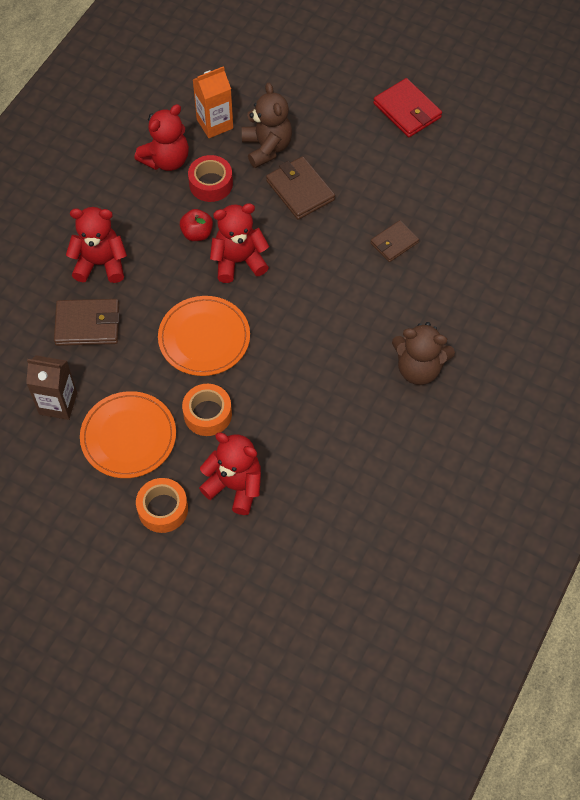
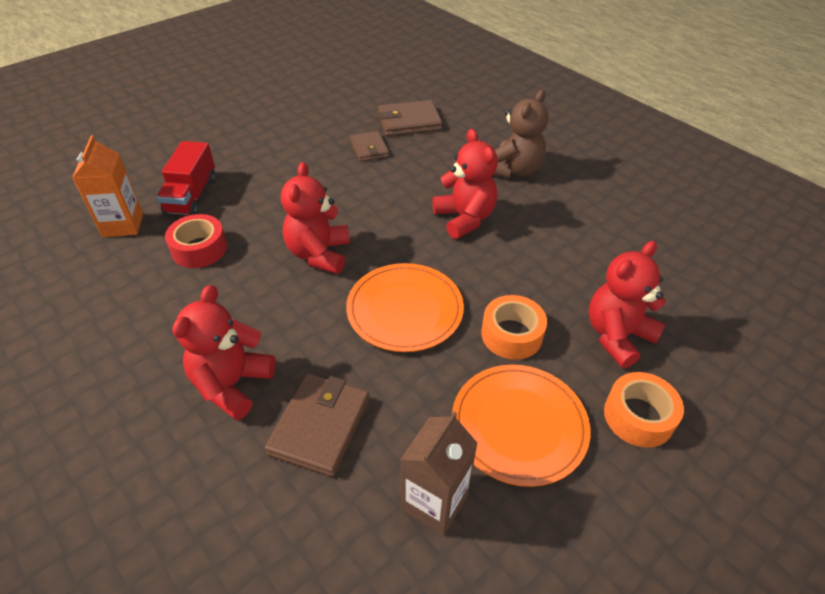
camera: 70 degrees left, 15 degrees down
(166, 160) = (132, 277): red teddy bear -> red teddy bear (464, 218)
(197, 233) = (257, 278): red apple -> none
(267, 148) = (192, 196): brown teddy bear -> red truck
(300, 190) = (264, 188): brown wallet -> brown wallet (409, 122)
(407, 110) = (233, 106): red wallet -> none

